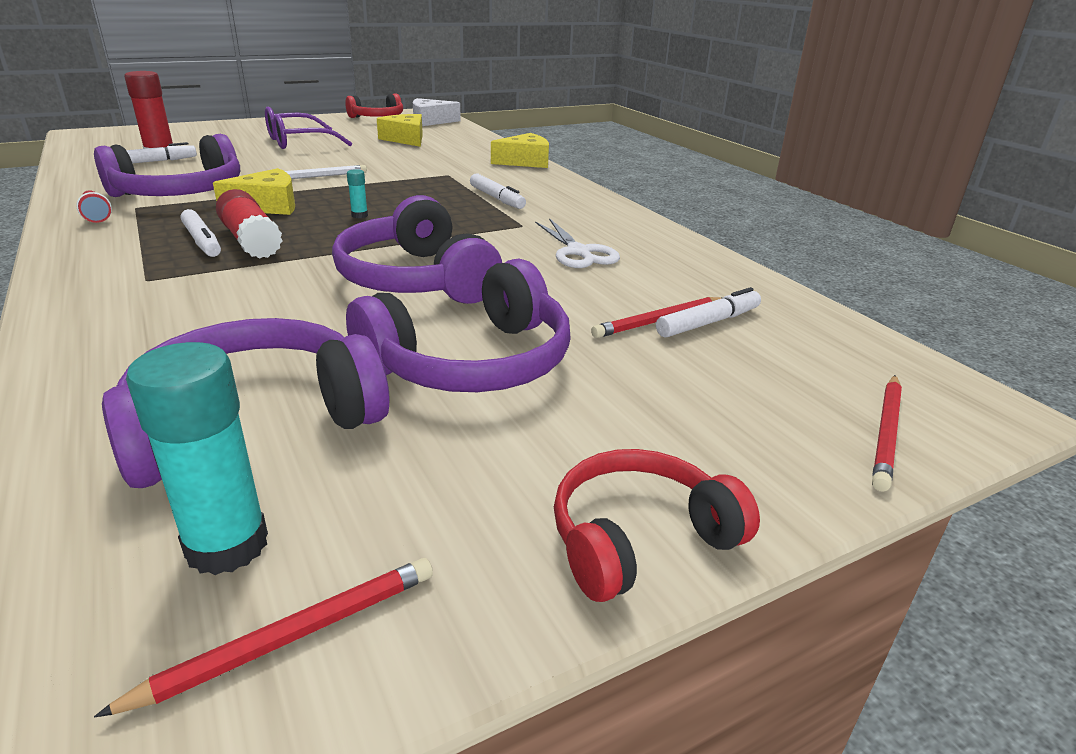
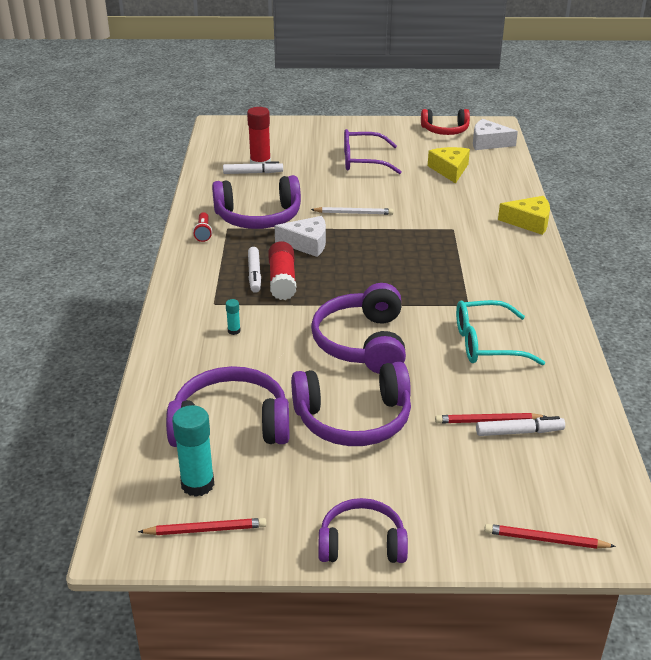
camera: 30 degrees right, 5 degrees up
(267, 206) = (307, 243): yellow cheese -> white cheese
(359, 215) = (361, 268): turquoise glue stick -> turquoise glue stick (234, 331)
(497, 198) = (471, 268): white marker -> none
(578, 252) = (486, 344): white scissors -> turquoise glasses
(639, 538) = (362, 544): red headphones -> purple headphones
(886, 433) = (545, 540): red pencil -> red pencil turned 45 degrees clockwise

